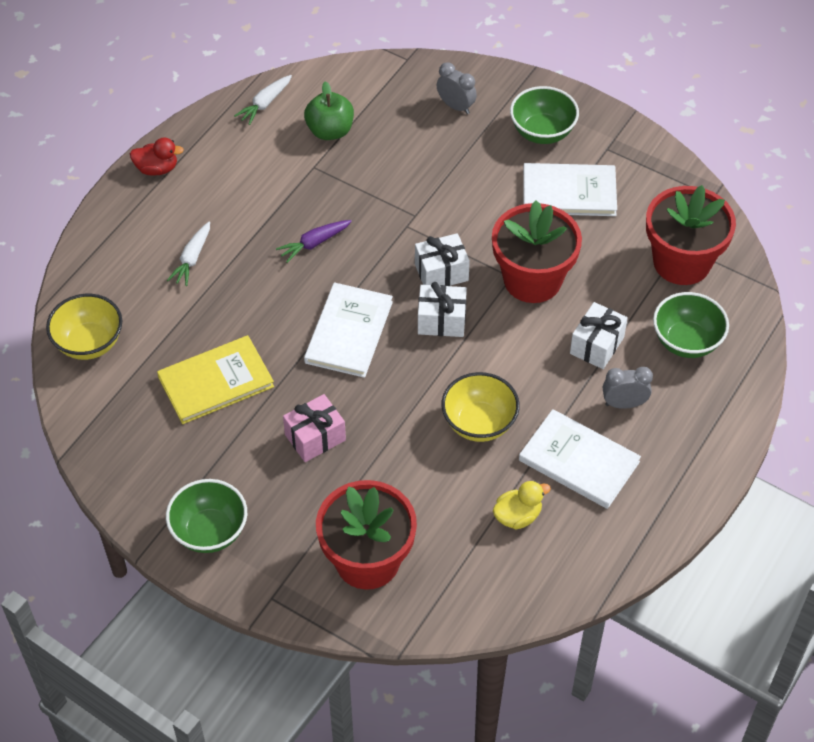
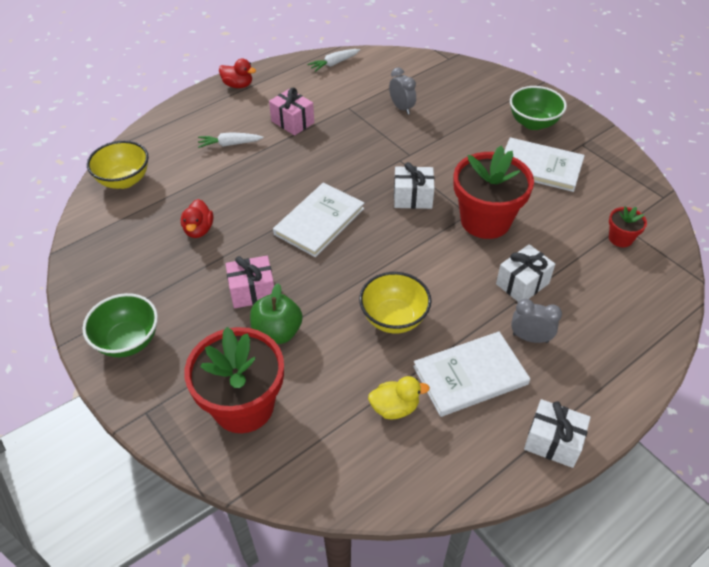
camera: 20 degrees right, 5 degrees down
(192, 258) = (230, 144): white carrot -> white carrot turned 45 degrees clockwise
(216, 382) = (199, 230): yellow book -> red duck
(254, 206) = (292, 122): none -> pink gift
(314, 243) = (324, 155): purple carrot -> none
(330, 131) = (372, 89): green apple -> green apple (277, 332)
(441, 321) = (397, 231): white gift -> white gift (553, 442)
(456, 106) = (472, 93): grey clock -> grey clock (401, 108)
(579, 461) = (470, 375): white book -> white book turned 75 degrees counterclockwise
(682, 262) = (620, 238): red flower pot -> red flower pot, size x0.46
(686, 342) = (605, 302): green bowl -> none

